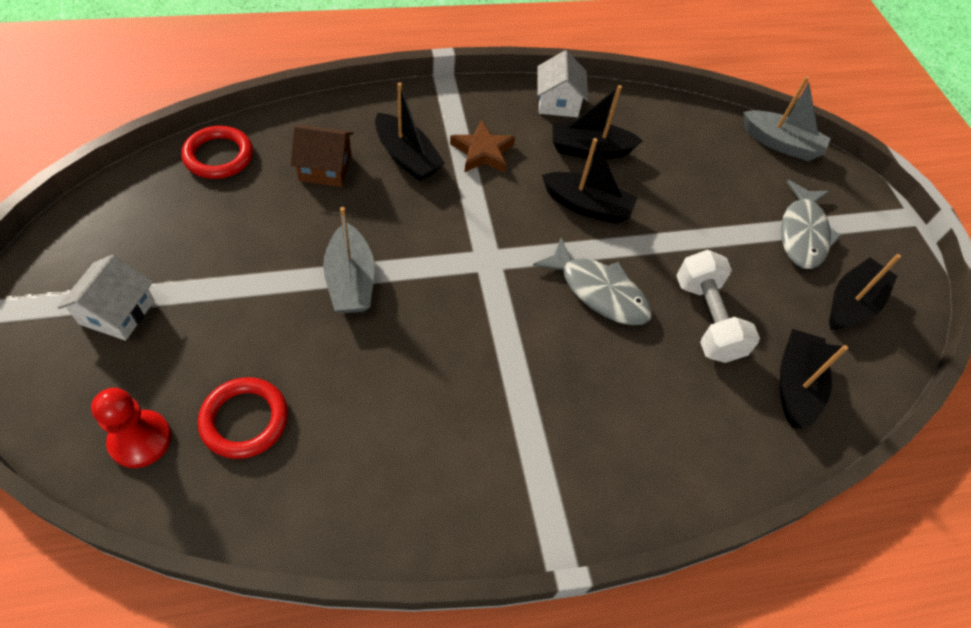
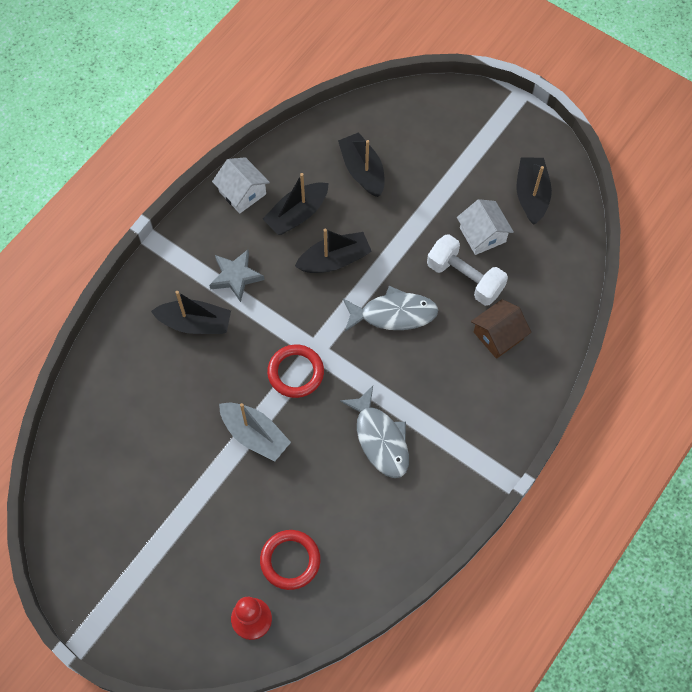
camera: 35 degrees left, 10 degrees up
(117, 312) = (152, 573): white house -> white house (482, 235)
(219, 156) = (82, 430): red ring -> red ring (295, 372)
(325, 168) = (156, 377): brown house -> brown house (498, 335)
(482, 152) = (236, 276): brown star -> grey star
(780, 144) = (405, 102): grey boat -> none
(795, 385) = (540, 278): black boat -> black boat (362, 171)
(802, 234) = (470, 166): grey fish -> grey fish (380, 439)

